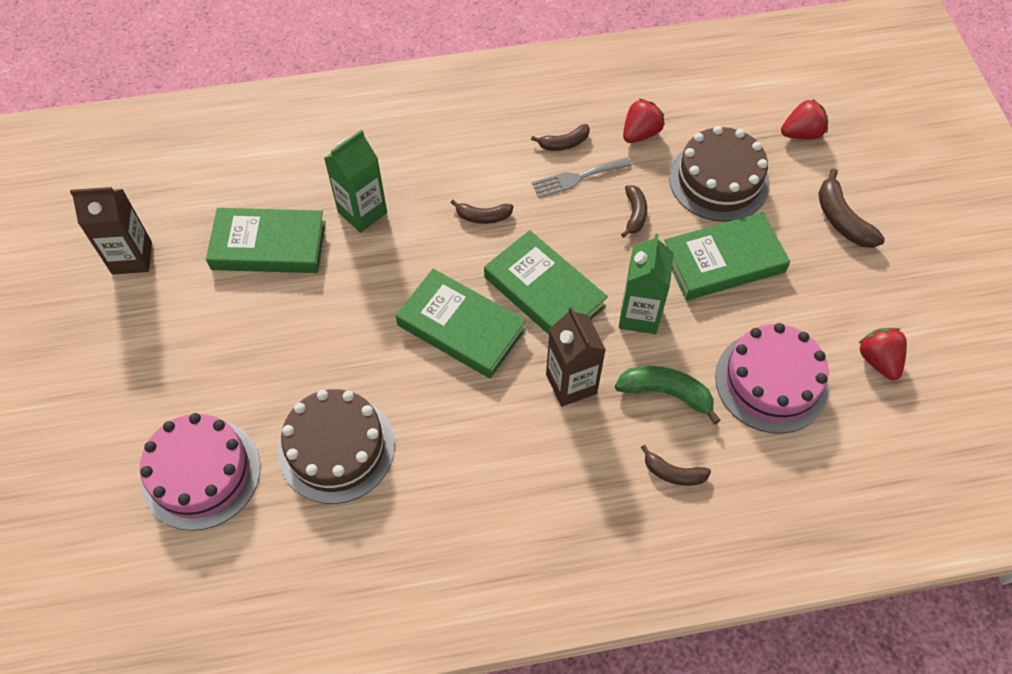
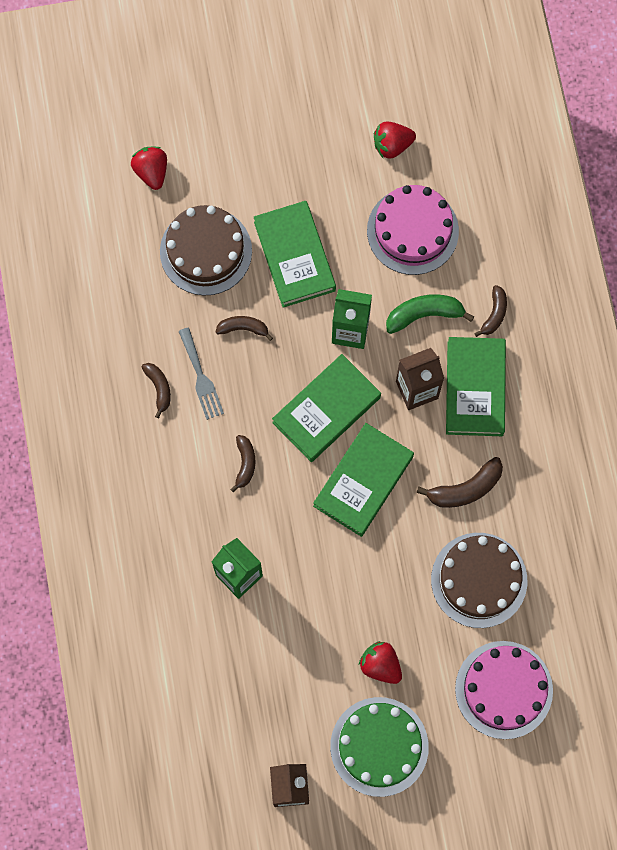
camera: 90 degrees left, 15 degrees up
(159, 341) = (379, 746): none -> green cake
(269, 245) = (276, 660): green book -> green book (475, 388)
(640, 133) = (148, 317): red strawberry -> red strawberry (380, 665)
(666, 393) = (424, 314): green banana -> green banana turned 60 degrees clockwise
(841, 219) = (251, 152): brown banana -> brown banana (465, 489)

